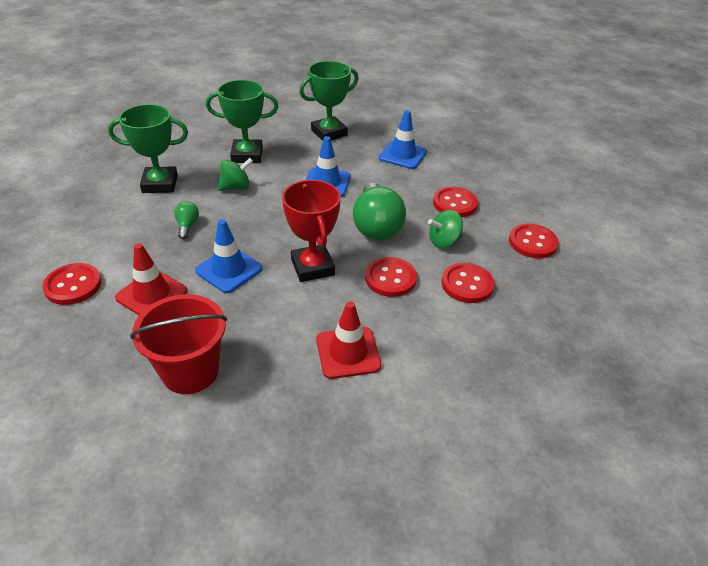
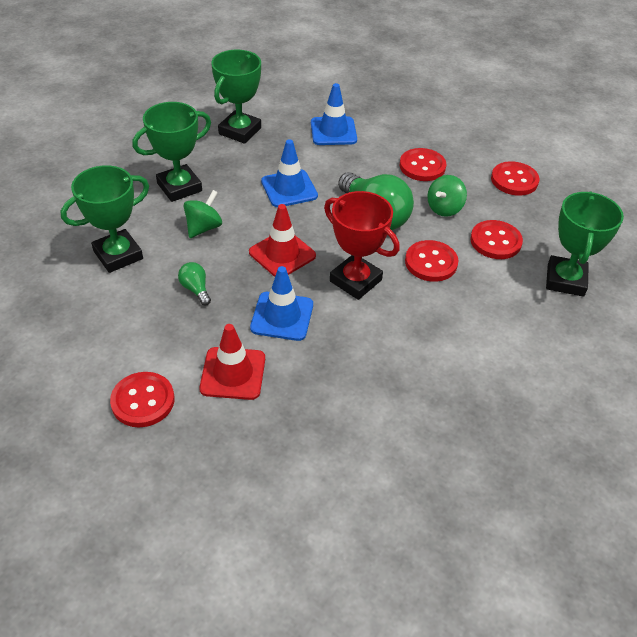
camera: 30 degrees left, 5 degrees up
(190, 371) = (342, 426): red bucket -> none
(348, 353) = (456, 345): red traffic cone -> red traffic cone (282, 254)
(506, 343) = (565, 280): none -> green trophy

